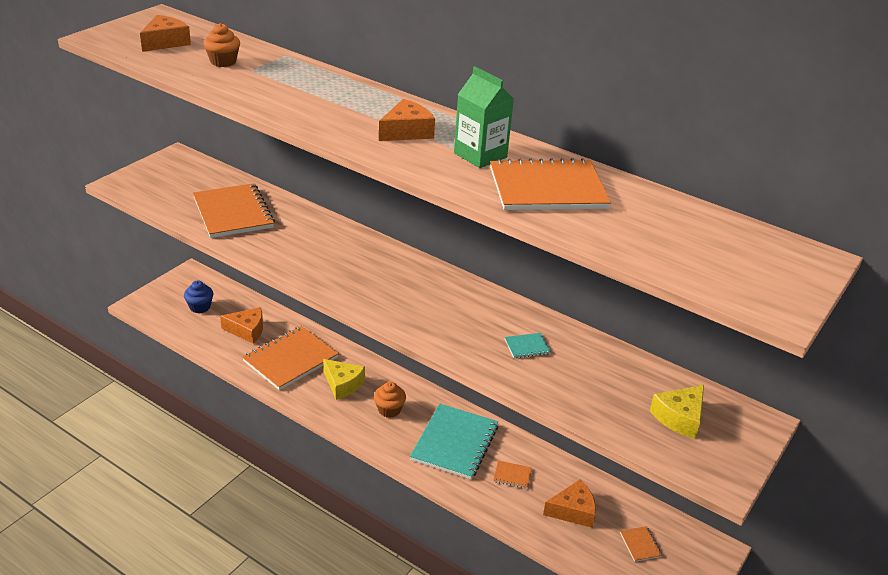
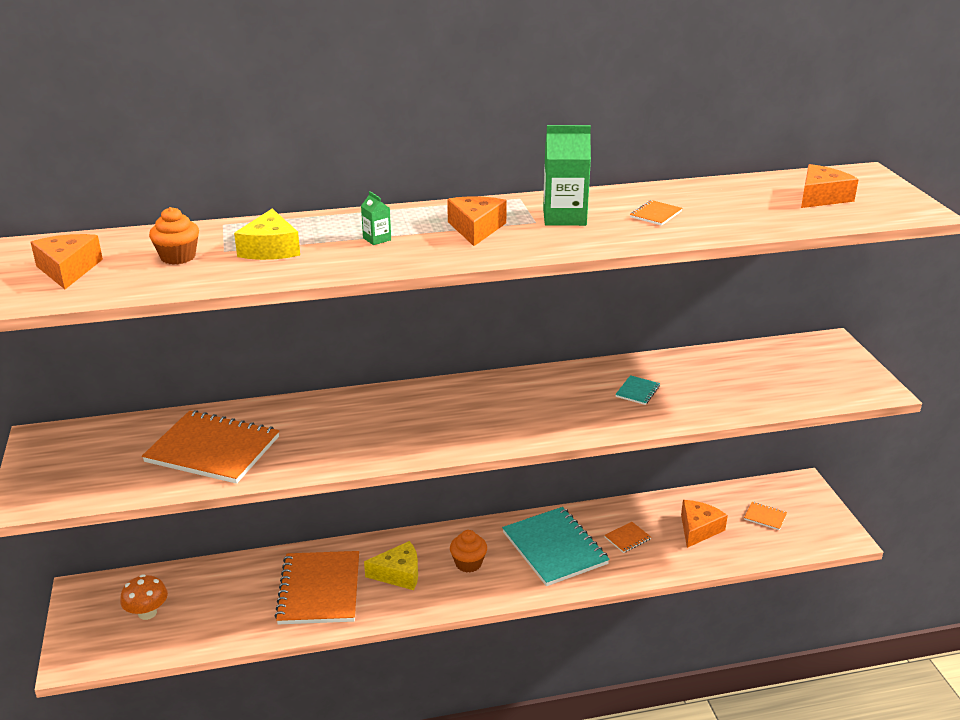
camera: 45 degrees left, 5 degrees down
(200, 307) = (147, 613): blue cupcake -> orange mushroom
(247, 330) = (235, 597): orange cheese -> orange cheese (821, 197)
(337, 106) = (377, 239): none -> green carton
(547, 188) = (656, 214): orange notebook -> orange notebook, size x0.41
(680, 418) = (795, 371): yellow cheese -> yellow cheese (270, 249)

